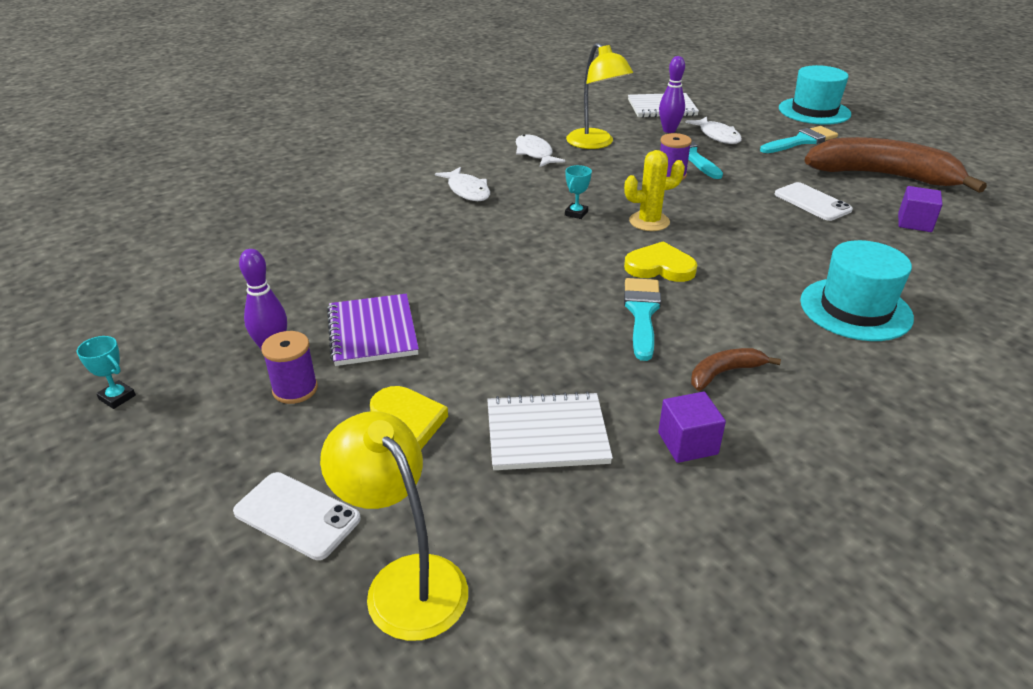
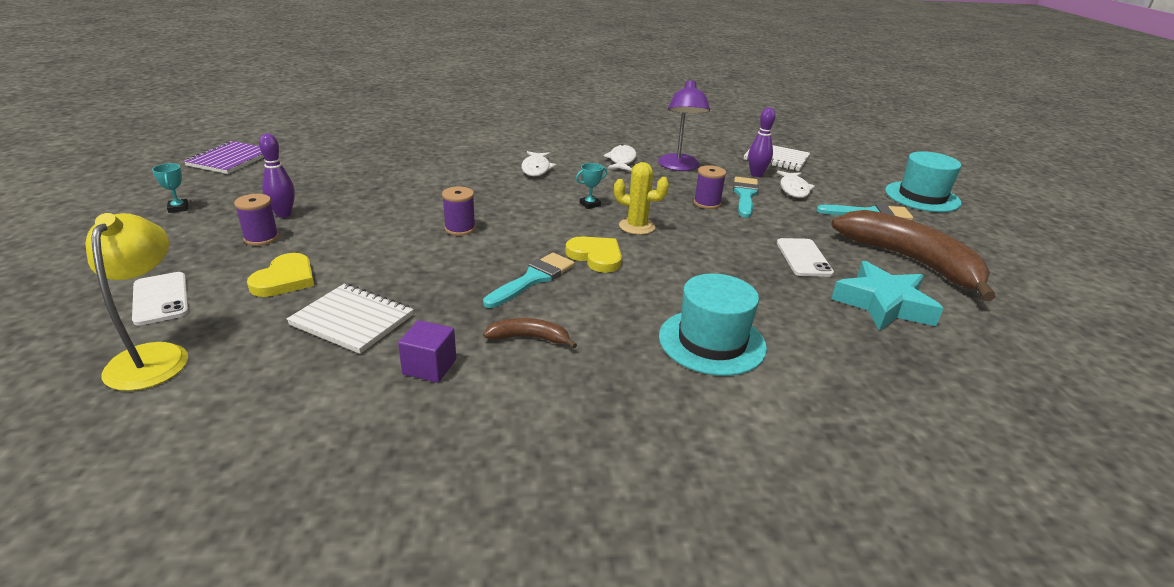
camera: 30 degrees right, 5 degrees down
(372, 332) = (348, 225): purple notebook -> purple notebook (230, 159)
(495, 288) = (460, 229): none -> purple spool
(595, 143) = (679, 167): yellow lamp -> purple lamp
(914, 223) = (883, 304): purple cube -> turquoise star

